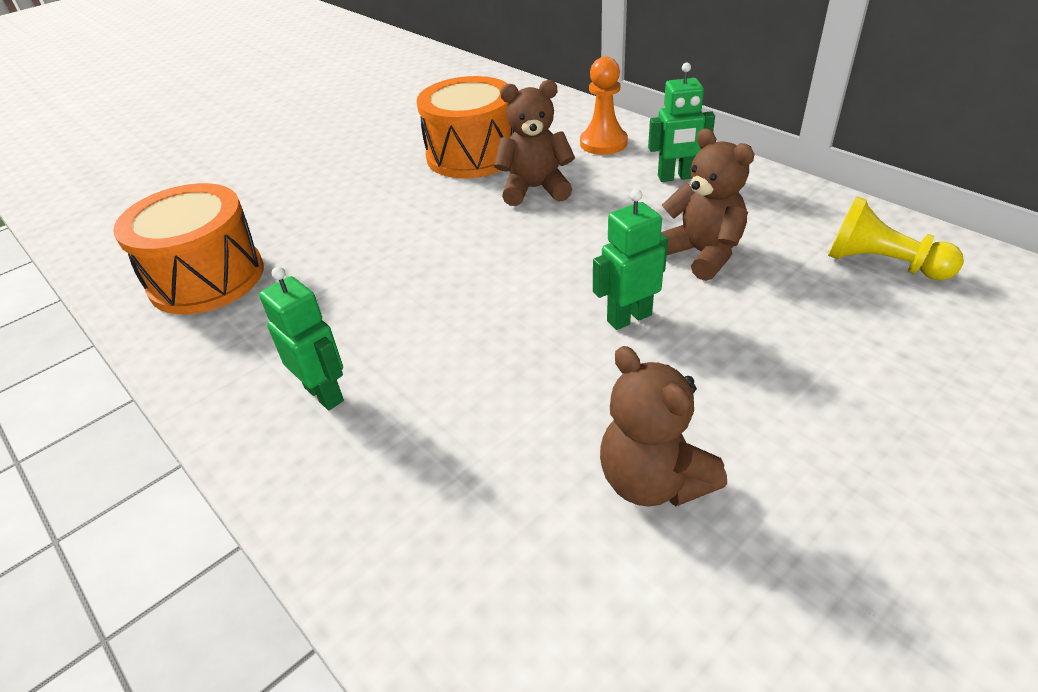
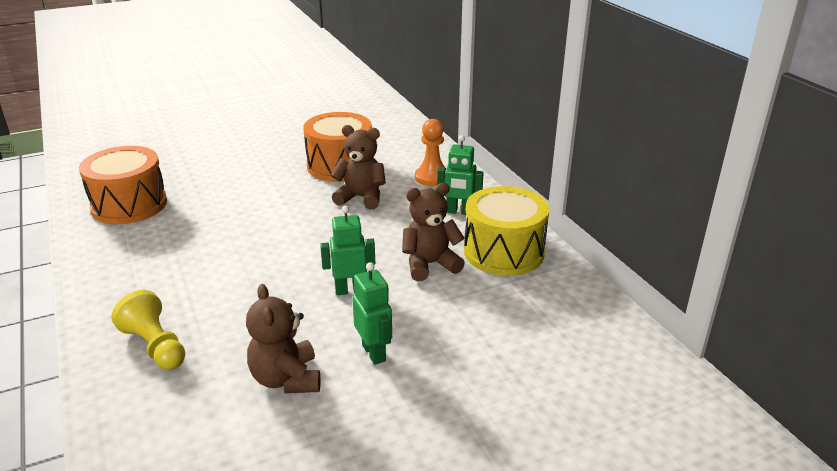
camera: 15 degrees right, 10 degrees down
(324, 394) = (148, 286): green robot -> green robot (374, 353)
(702, 254) = (430, 264): brown teddy bear -> brown teddy bear turned 90 degrees counterclockwise
(777, 214) = (503, 252): none -> yellow drum
(881, 263) = (541, 300): yellow pawn -> yellow pawn (155, 346)

